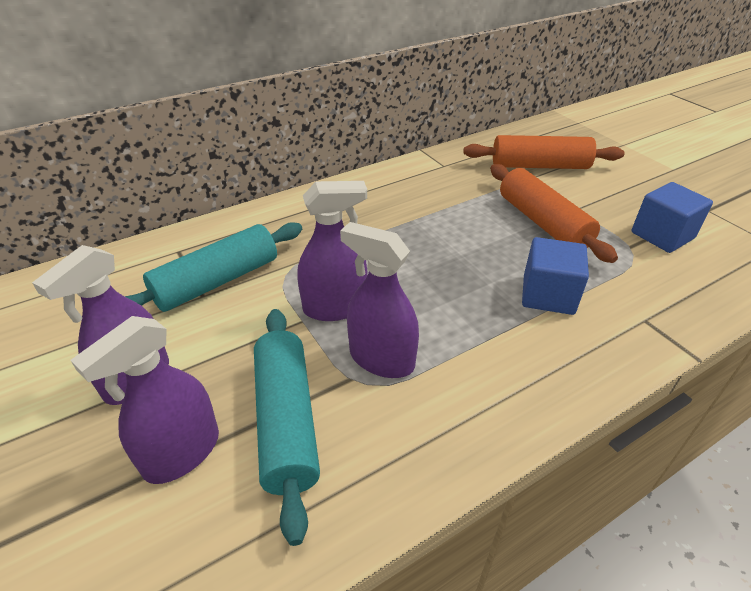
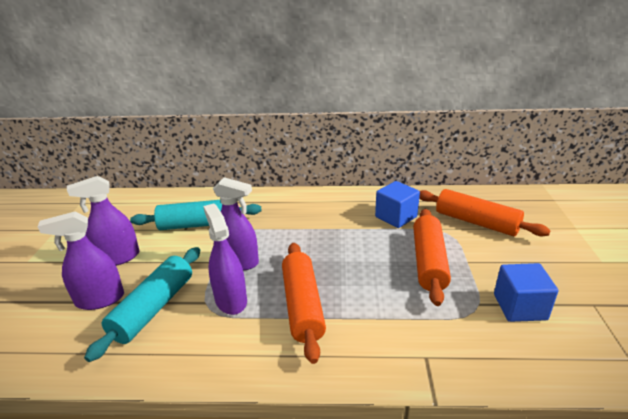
camera: 35 degrees right, 10 degrees down
(473, 325) = (302, 306): none -> orange rolling pin
(548, 295) = (373, 309): blue cube -> blue cube (396, 217)

